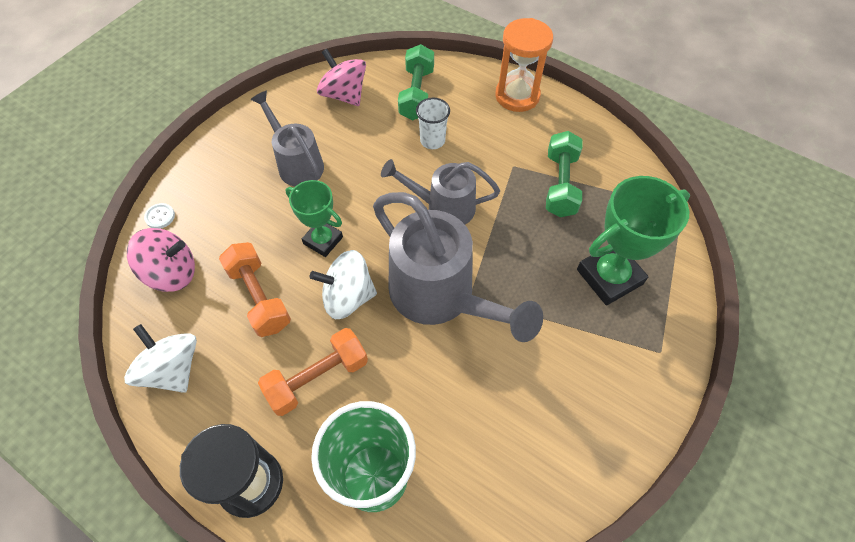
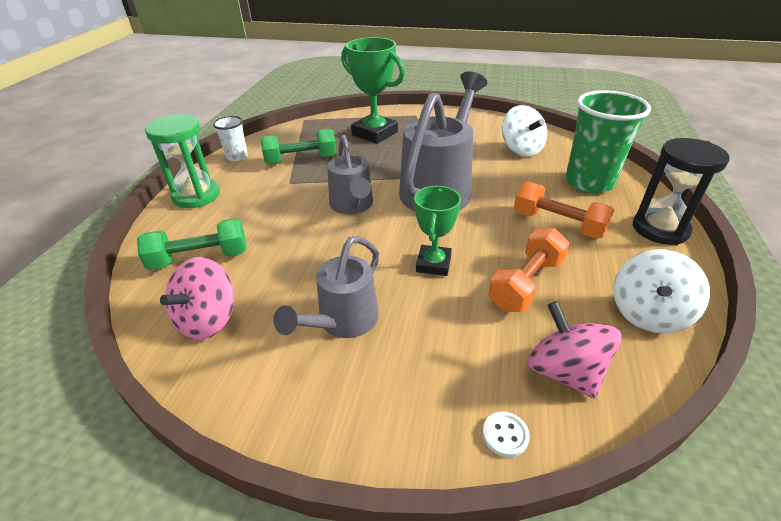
camera: 110 degrees left, 20 degrees down
(348, 297) = (478, 230): white spinning top -> white spinning top (521, 149)
(432, 140) = (272, 230): white cup -> white cup (237, 156)
(517, 96) = (196, 196): orange hourglass -> green hourglass

